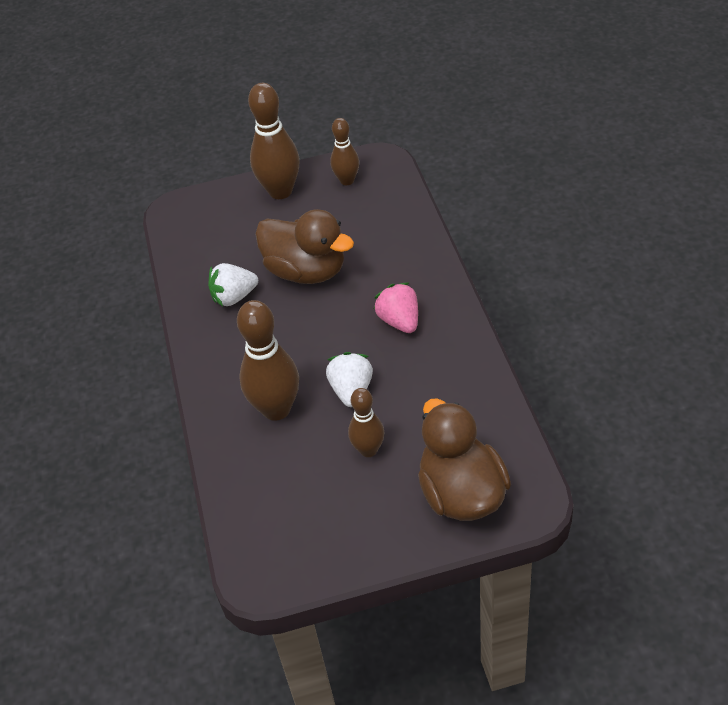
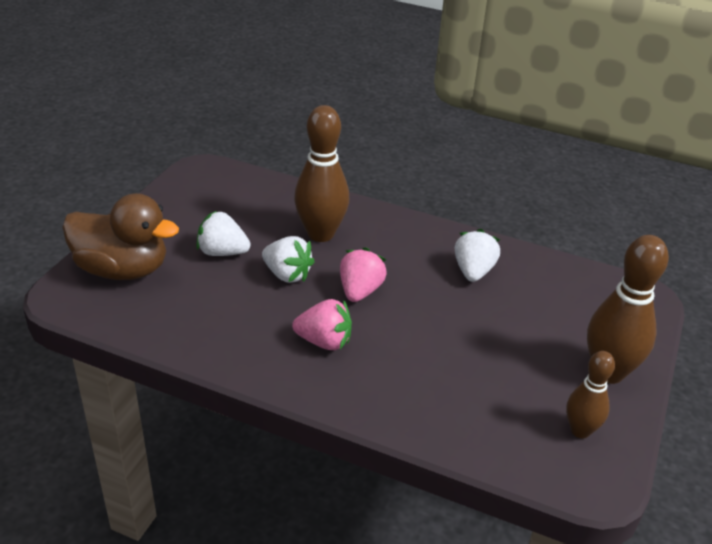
camera: 120 degrees right, 10 degrees down
(306, 271) = (459, 325): brown duck -> none
(325, 339) = (360, 291): none -> pink strawberry
(368, 450) = (222, 252): brown bowling pin -> white strawberry

